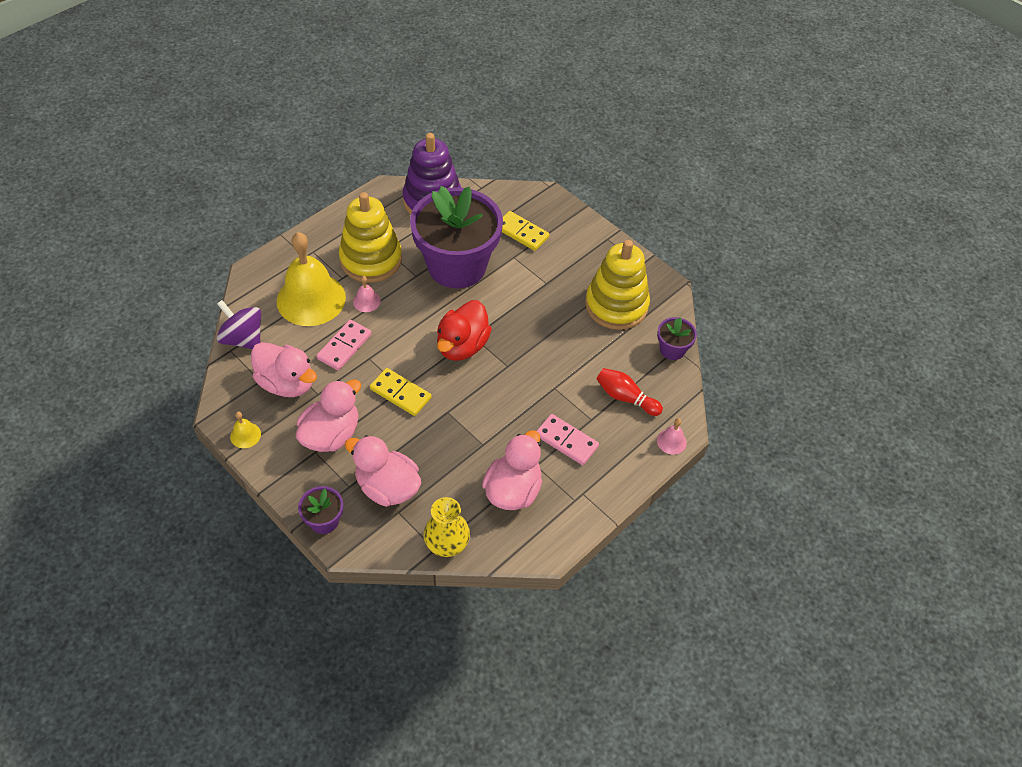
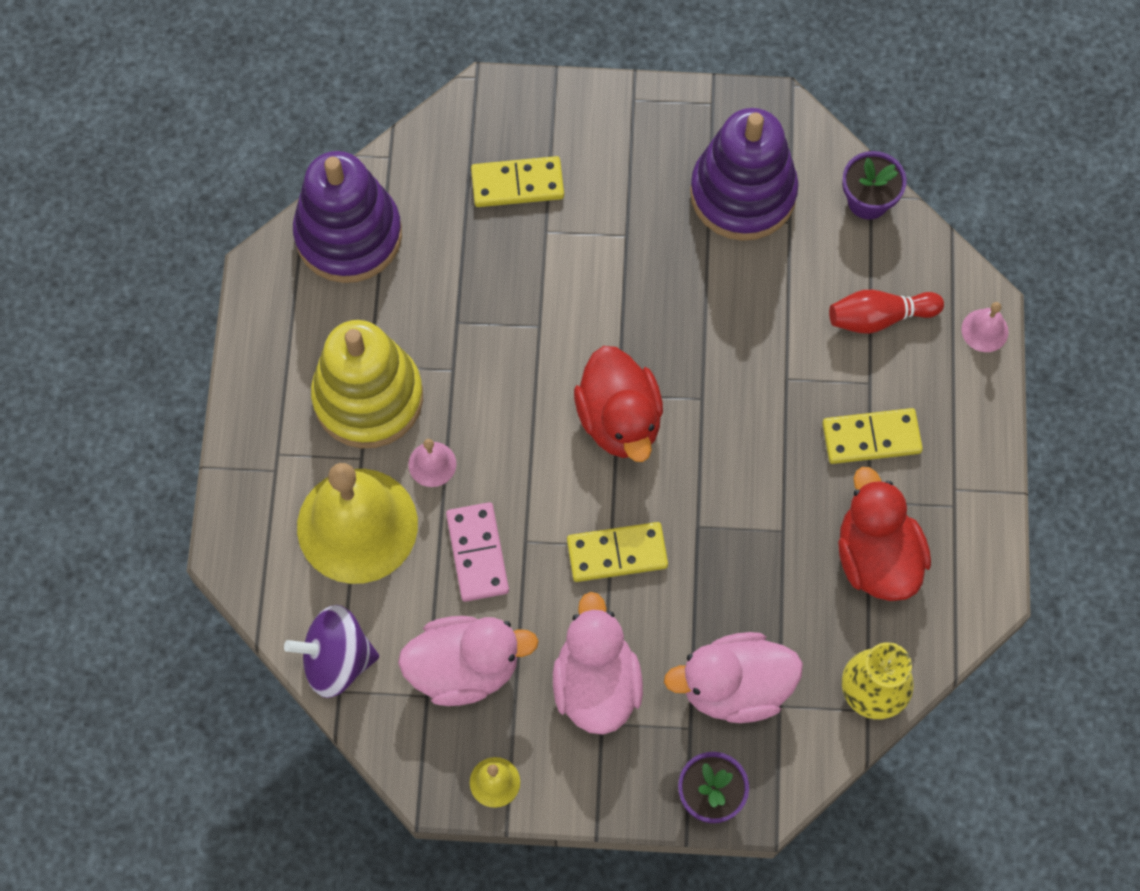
camera: 40 degrees left, 15 degrees up
(457, 266) = (489, 308): purple flower pot -> none
(513, 490) = (876, 557): pink duck -> red duck
(566, 441) = (871, 437): pink domino -> yellow domino
(616, 305) = (743, 193): yellow stacking toy -> purple stacking toy

